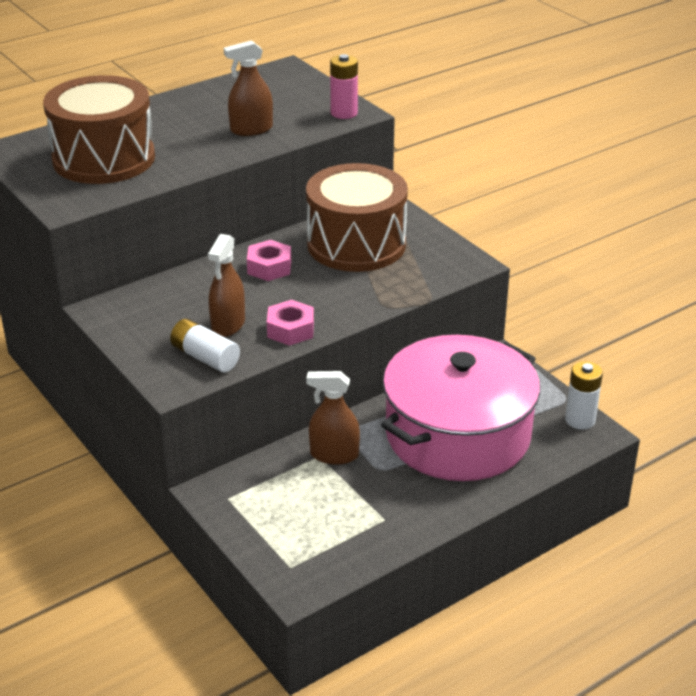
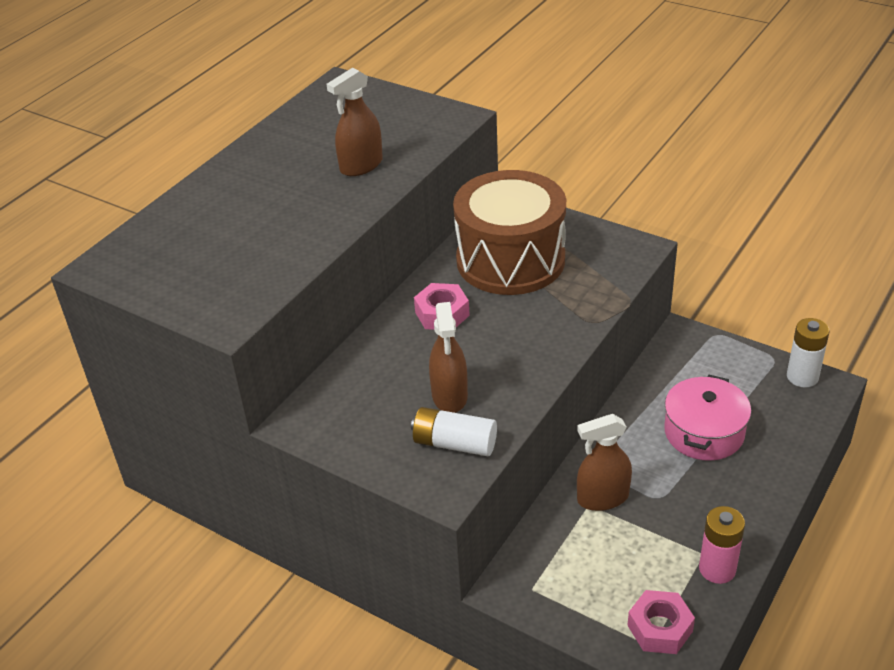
camera: 20 degrees left, 5 degrees up
(104, 158) = (225, 246): brown drum -> none
(290, 330) = (519, 380): pink nut -> pink nut (660, 628)
(344, 113) = (443, 120): pink battery -> pink battery (717, 569)
(457, 435) = (704, 432): pink pot -> pink pot, size x0.51

